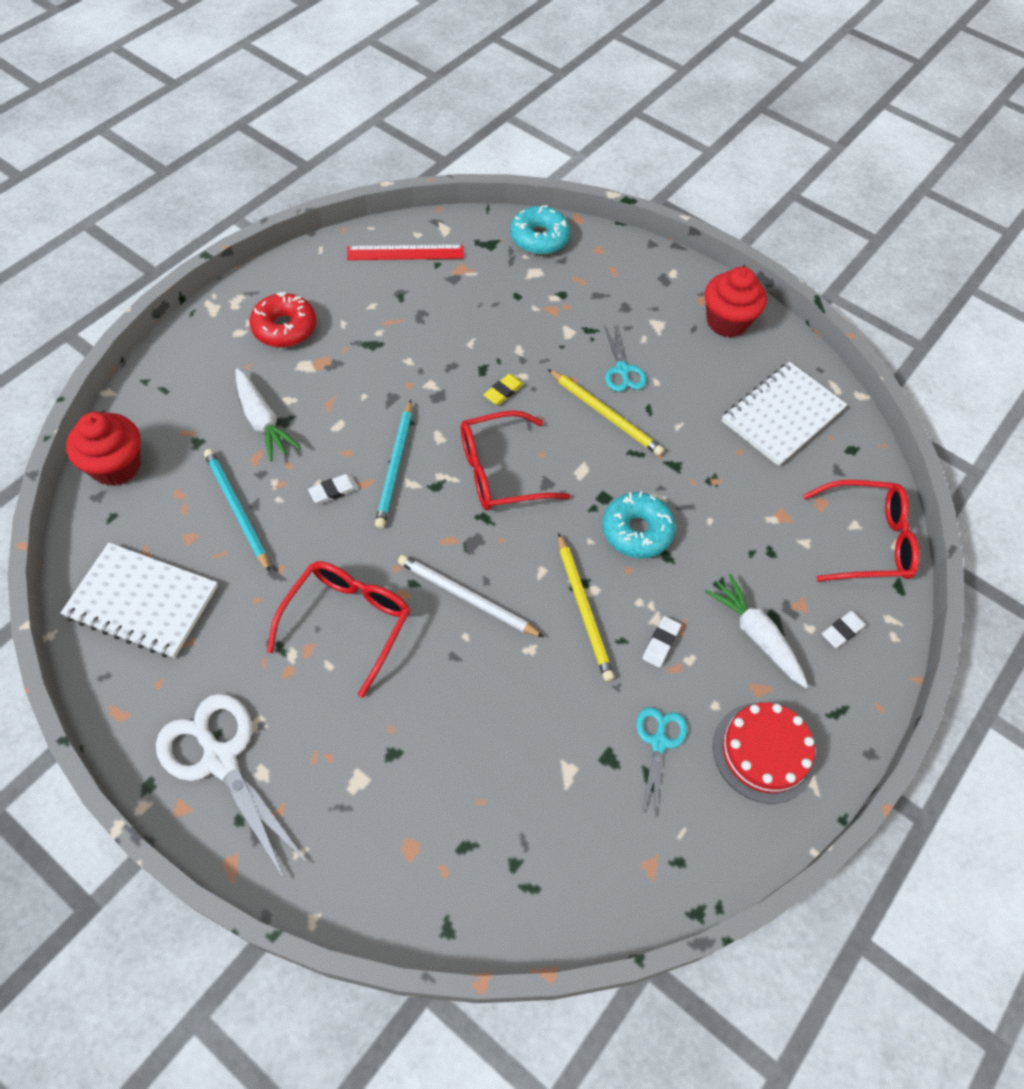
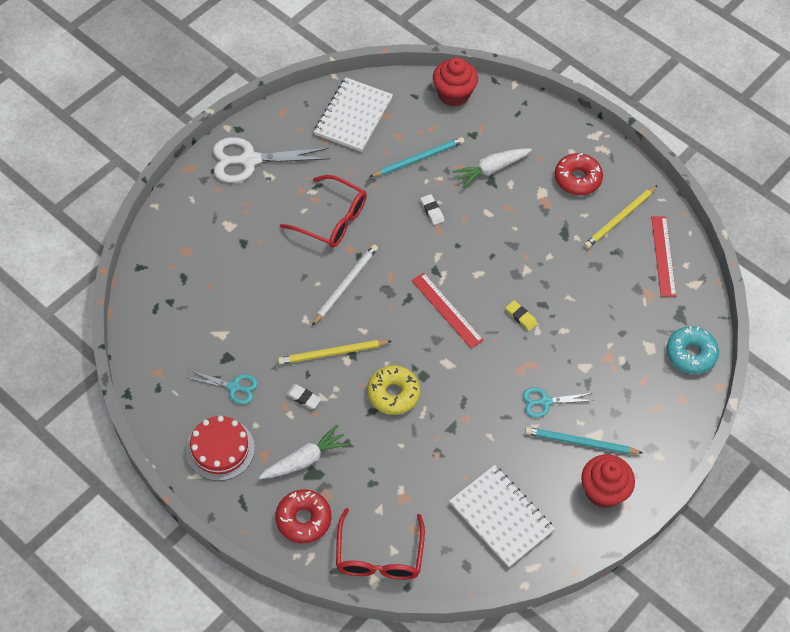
camera: 95 degrees right, 0 degrees up
(220, 759) = (249, 160): white scissors -> white scissors turned 150 degrees counterclockwise
(395, 466) = (452, 246): turquoise pencil -> turquoise pencil (580, 442)
(500, 472) = (446, 310): red glasses -> red ruler
(605, 414) = (500, 385): yellow pencil -> yellow pencil (619, 218)
(636, 531) = (393, 394): turquoise donut -> yellow donut
(842, 631) = (303, 519): white eraser -> red donut

